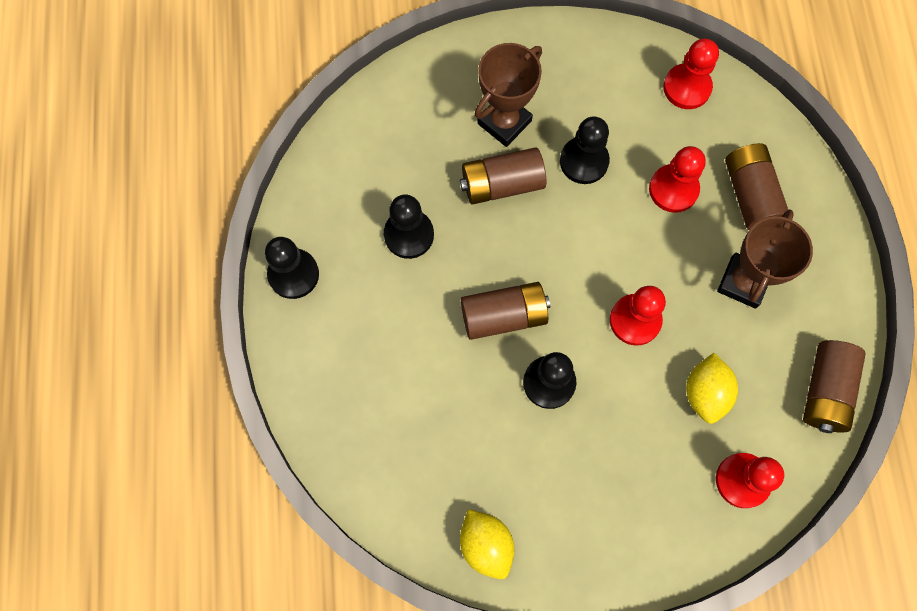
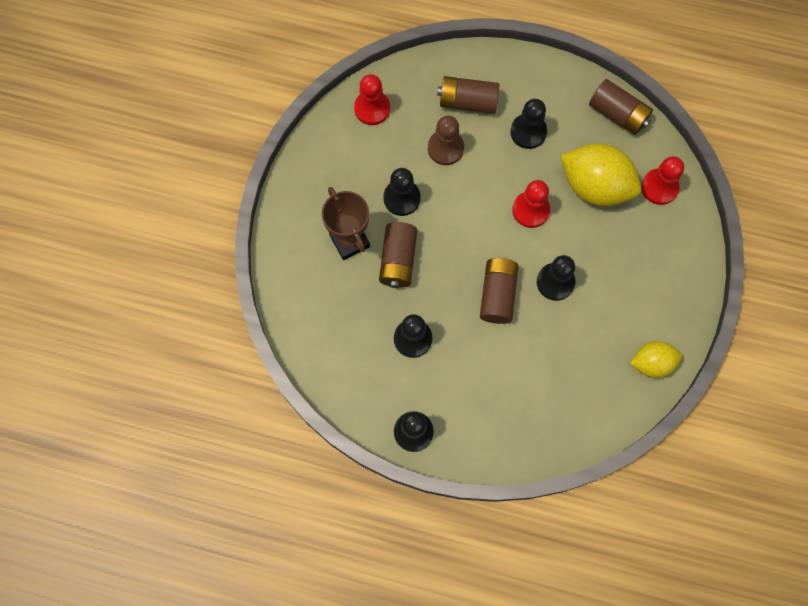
camera: 70 degrees left, 0 degrees up
(673, 189) = (445, 148): red pawn -> brown pawn
(705, 393) = (595, 186): yellow lemon -> yellow lemon, size x1.71
(743, 282) = (528, 132): brown trophy -> black pawn

